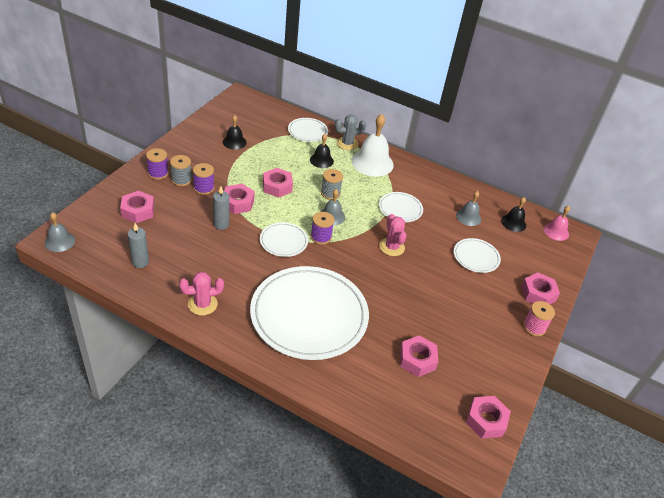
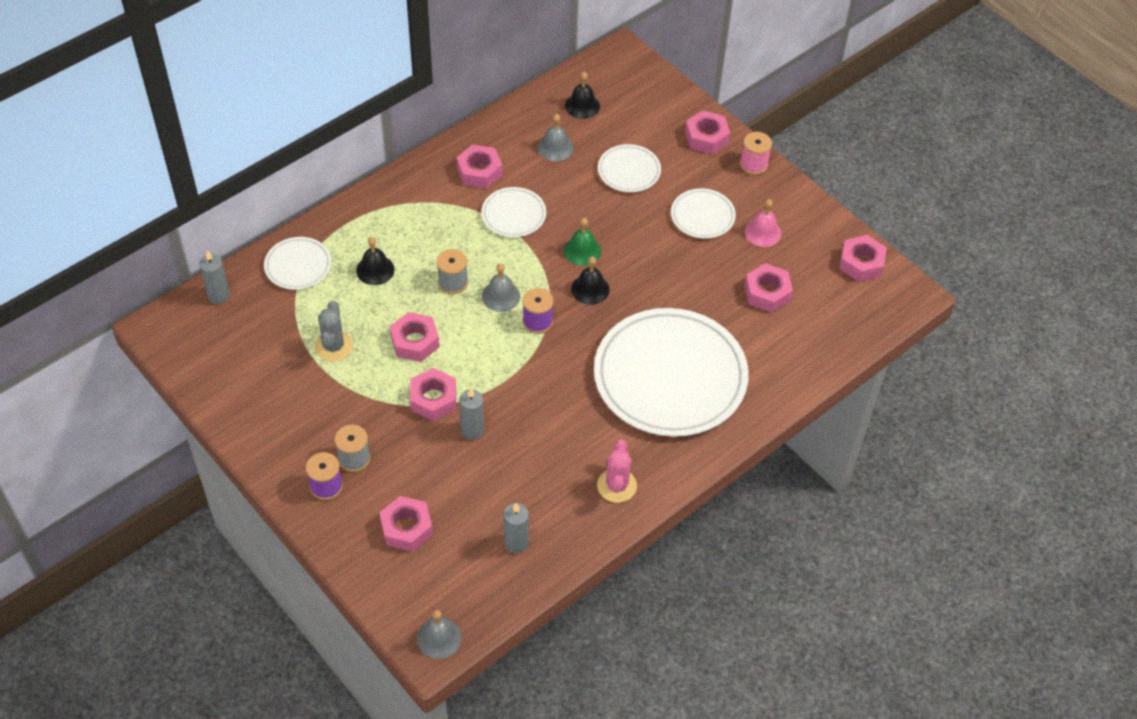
camera: 65 degrees left, 10 degrees up
(204, 188) = (384, 434): purple spool -> none
(234, 142) = (286, 368): black bell -> black bell (590, 289)
(271, 109) = (219, 295): none -> grey candle
(283, 241) = (531, 366): white plate -> white plate (702, 216)
(347, 143) = (348, 225): grey cactus -> grey cactus (333, 346)
(372, 162) = (404, 211): white bell -> none
(391, 247) = (582, 251): pink cactus -> green bell
(423, 187) = (479, 172): none -> pink nut
(556, 231) = (612, 70): pink bell -> pink bell (762, 232)

